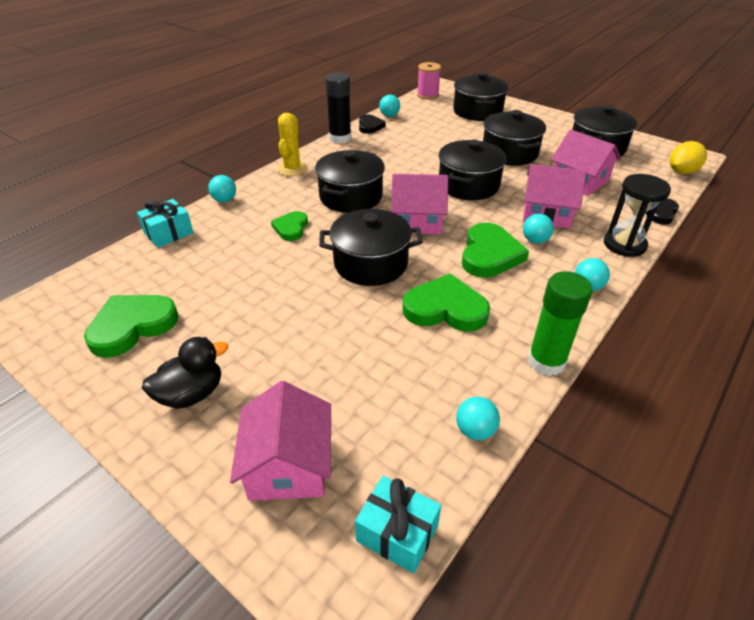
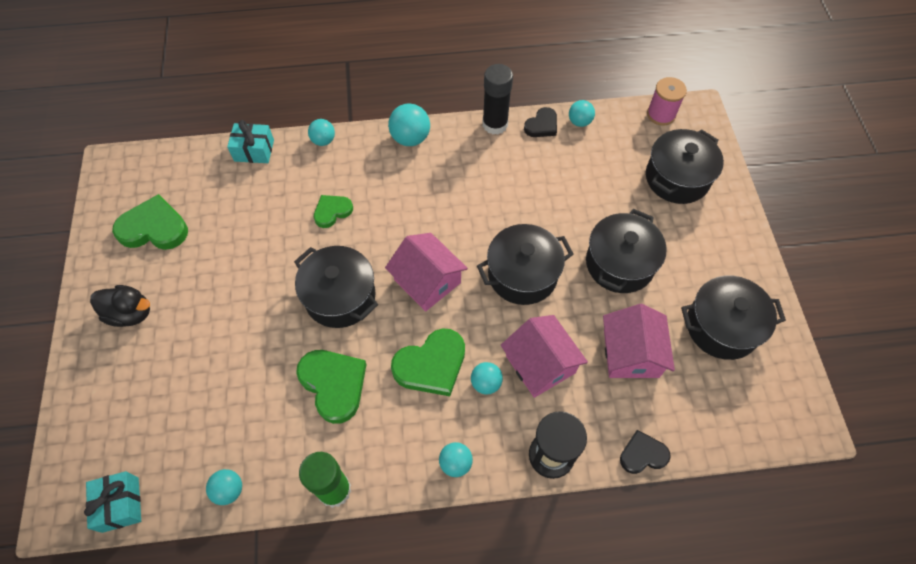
camera: 45 degrees right, 20 degrees up
(288, 465) = (122, 410): pink house -> none
(292, 169) = (410, 138): yellow cactus -> turquoise ball
(351, 197) = (413, 210): black pot -> none
(681, 172) = (757, 431): yellow lemon -> none

